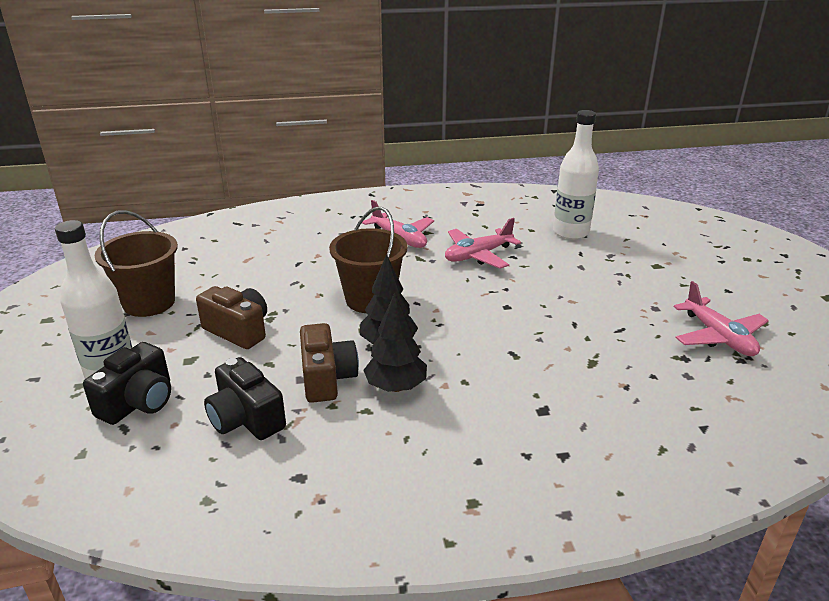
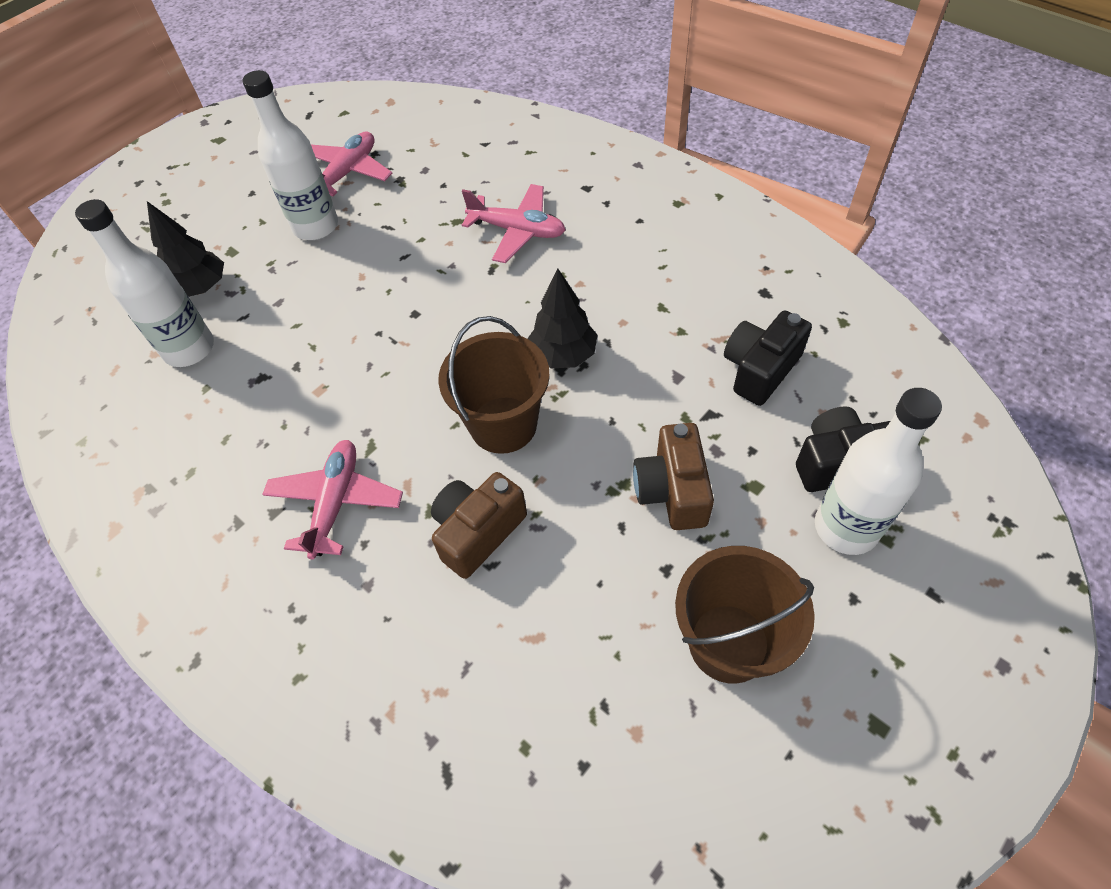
camera: 125 degrees left, 25 degrees up
(246, 419) = (760, 369): black camera -> black camera turned 150 degrees counterclockwise
(327, 378) = (656, 359): brown camera -> brown camera (478, 532)
(396, 387) = (615, 309): black tree -> black tree (201, 288)
(478, 255) = (319, 397): pink plane -> pink plane (517, 231)
(653, 301) = (315, 226): none -> white bottle

